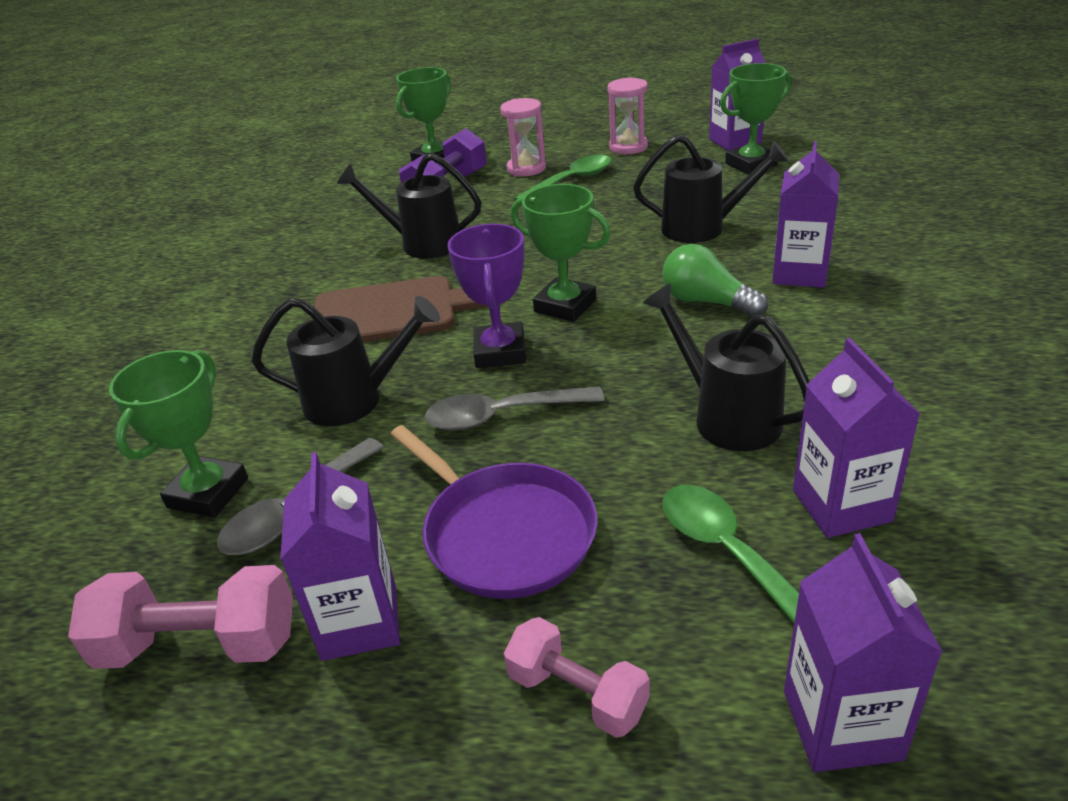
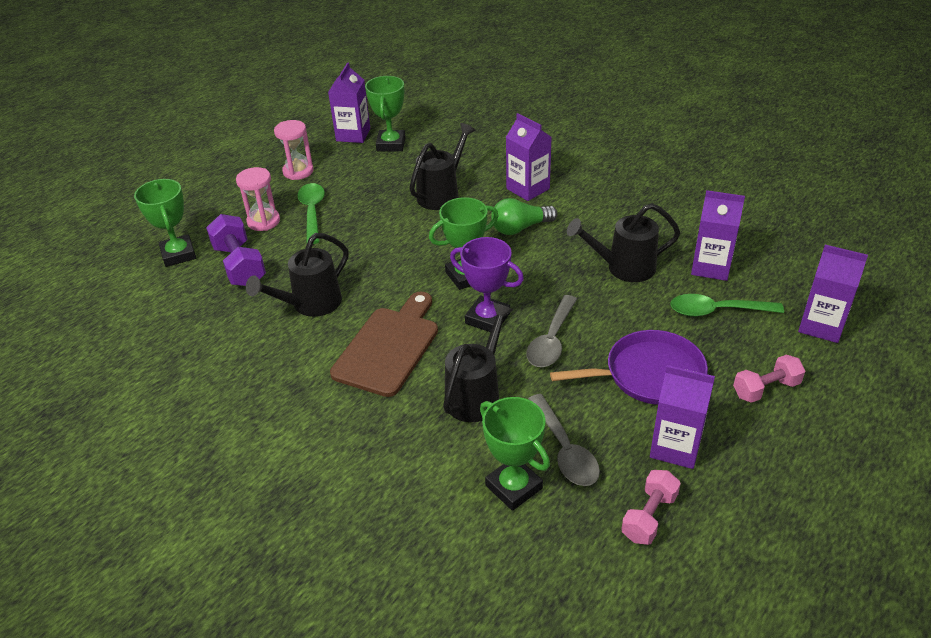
camera: 60 degrees left, 5 degrees up
(200, 645) = (649, 516): pink dumbbell -> pink dumbbell, size x0.66

